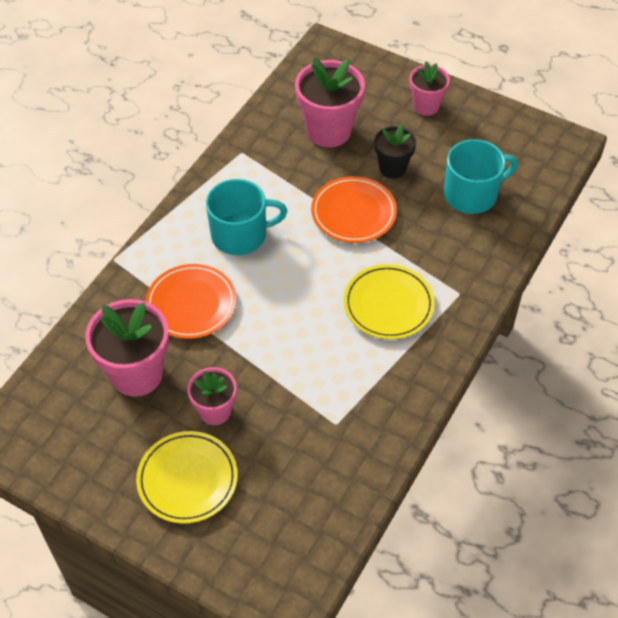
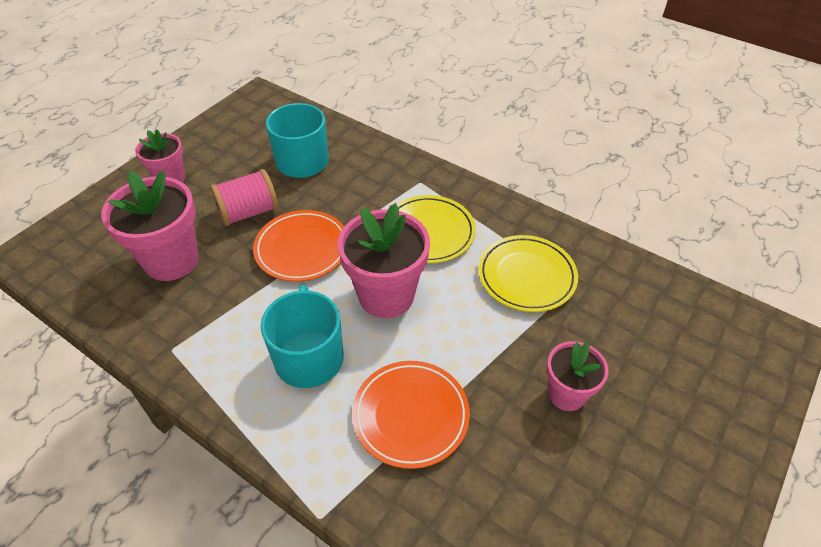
camera: 85 degrees left, 5 degrees down
(137, 374) = (517, 484): pink flower pot -> pink flower pot (386, 295)
(187, 479) = (661, 426): yellow plate -> yellow plate (526, 276)
(392, 168) = (248, 212): black flower pot -> pink spool

